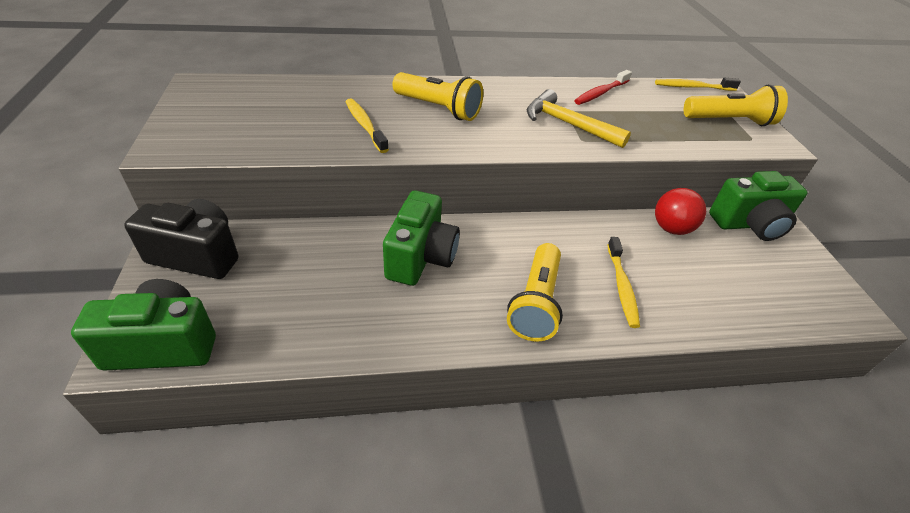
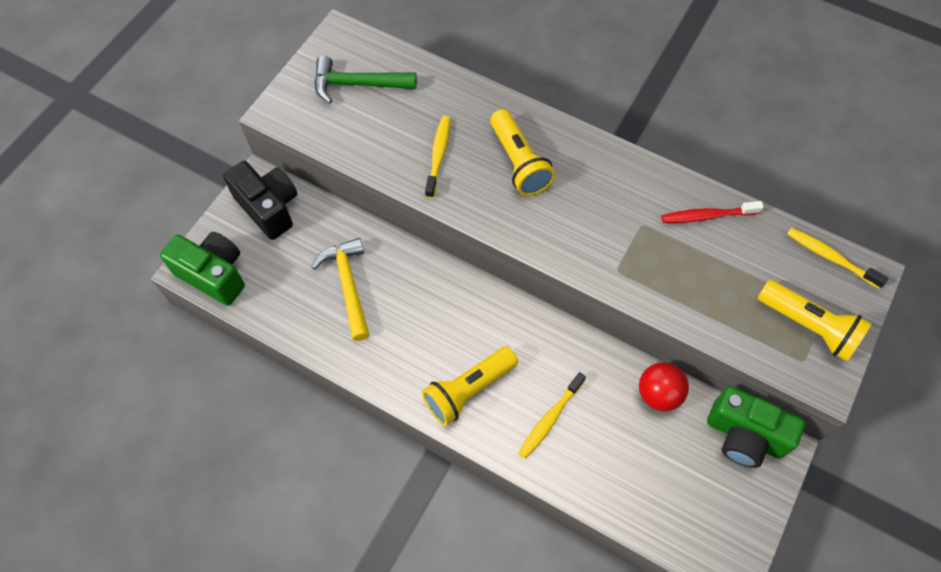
camera: 40 degrees right, 20 degrees up
(242, 107) = (357, 84): none -> green hammer
(421, 257) = (417, 298): green camera -> none
(567, 124) = (624, 243): yellow hammer -> yellow hammer (348, 285)

